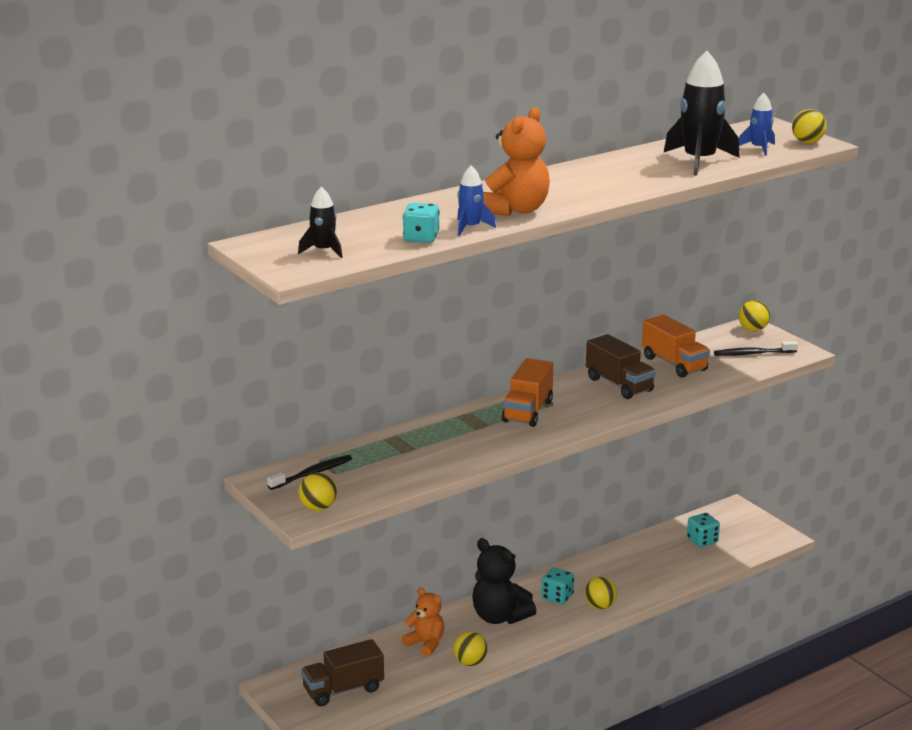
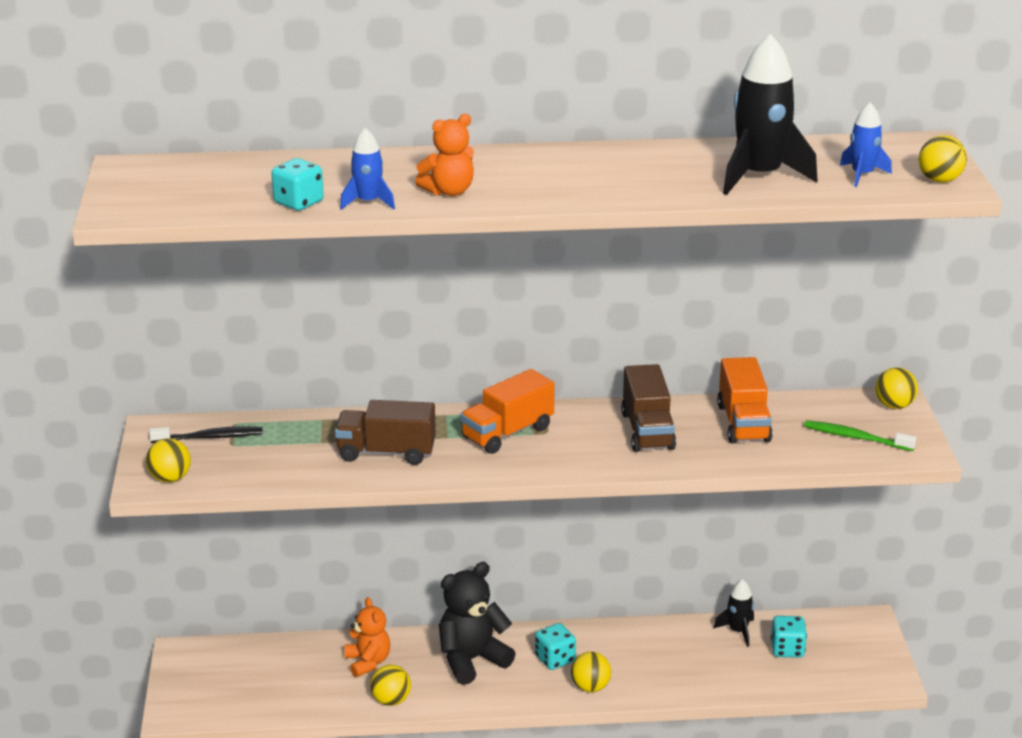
camera: 30 degrees right, 5 degrees up
(323, 251) = (182, 193): black rocket -> black rocket (738, 631)
(343, 689) = (241, 682): brown truck -> brown truck (386, 452)
(499, 617) = (471, 660): black teddy bear -> black teddy bear turned 75 degrees clockwise
(515, 210) = (449, 191): orange teddy bear -> orange teddy bear, size x0.65
(753, 354) = (855, 437): black toothbrush -> green toothbrush

